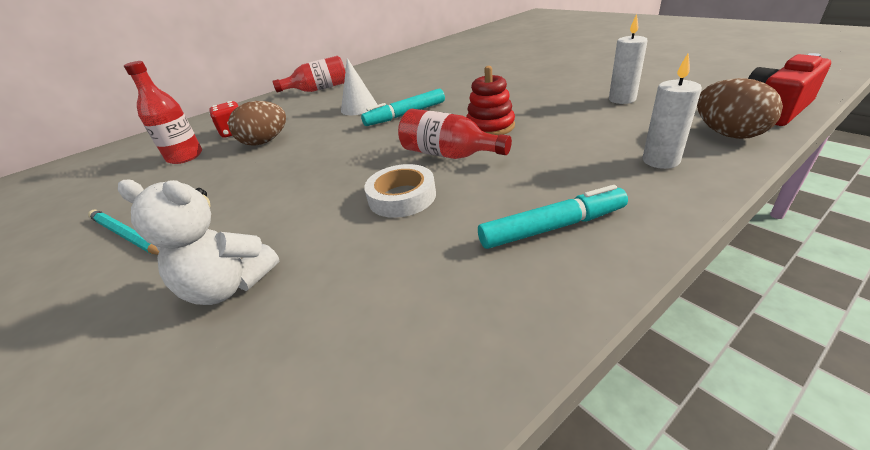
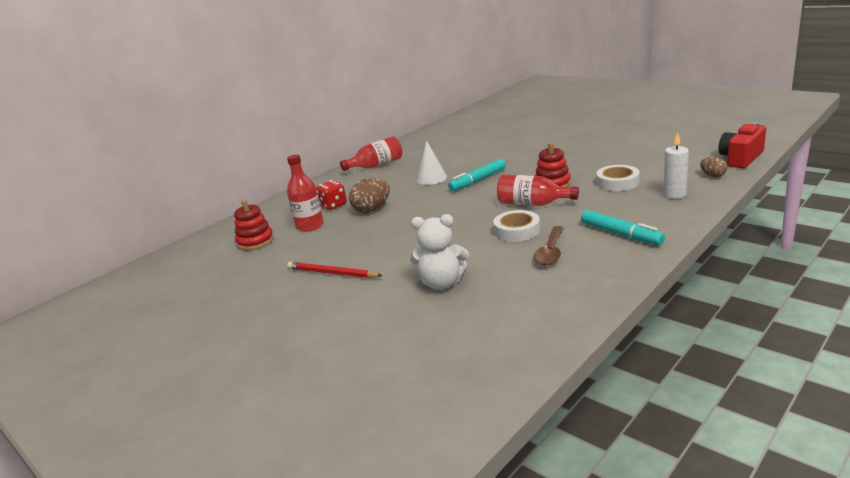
camera: 10 degrees left, 10 degrees down
(114, 171) = (255, 241): none -> red stacking toy
(127, 236) = (332, 273): turquoise pencil -> red pencil
(425, 247) = (550, 252): none -> brown spoon
(552, 227) = (621, 234): turquoise marker -> turquoise marker turned 75 degrees clockwise
(578, 132) = (617, 182): none -> white tape
(622, 99) = (641, 158): white candle -> none
(727, 134) = (713, 175): brown egg -> brown egg, size x0.57

